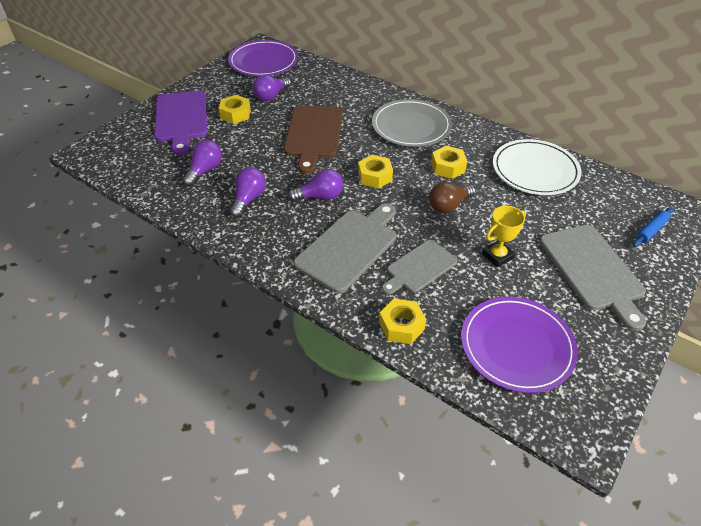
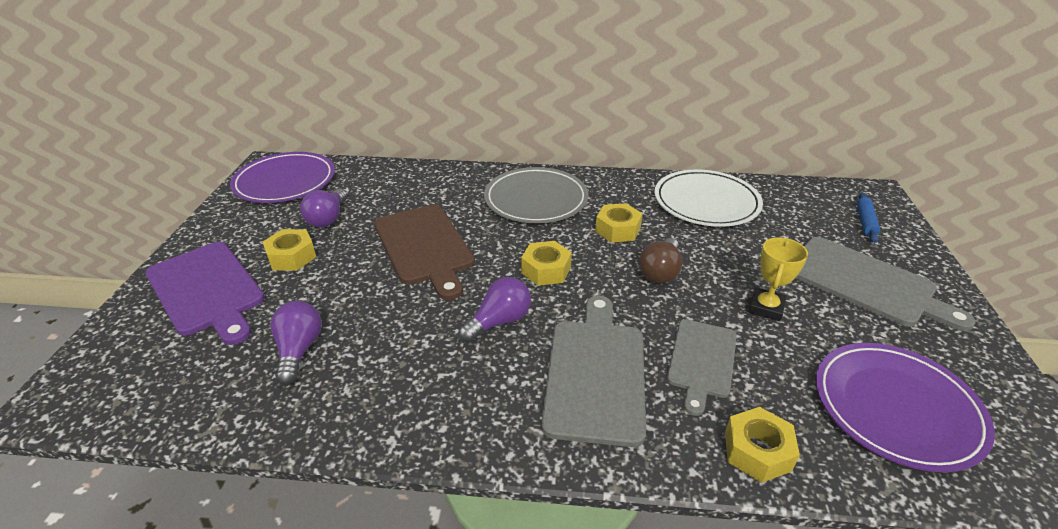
camera: 30 degrees left, 10 degrees down
(249, 199) = (400, 365): purple light bulb -> none

